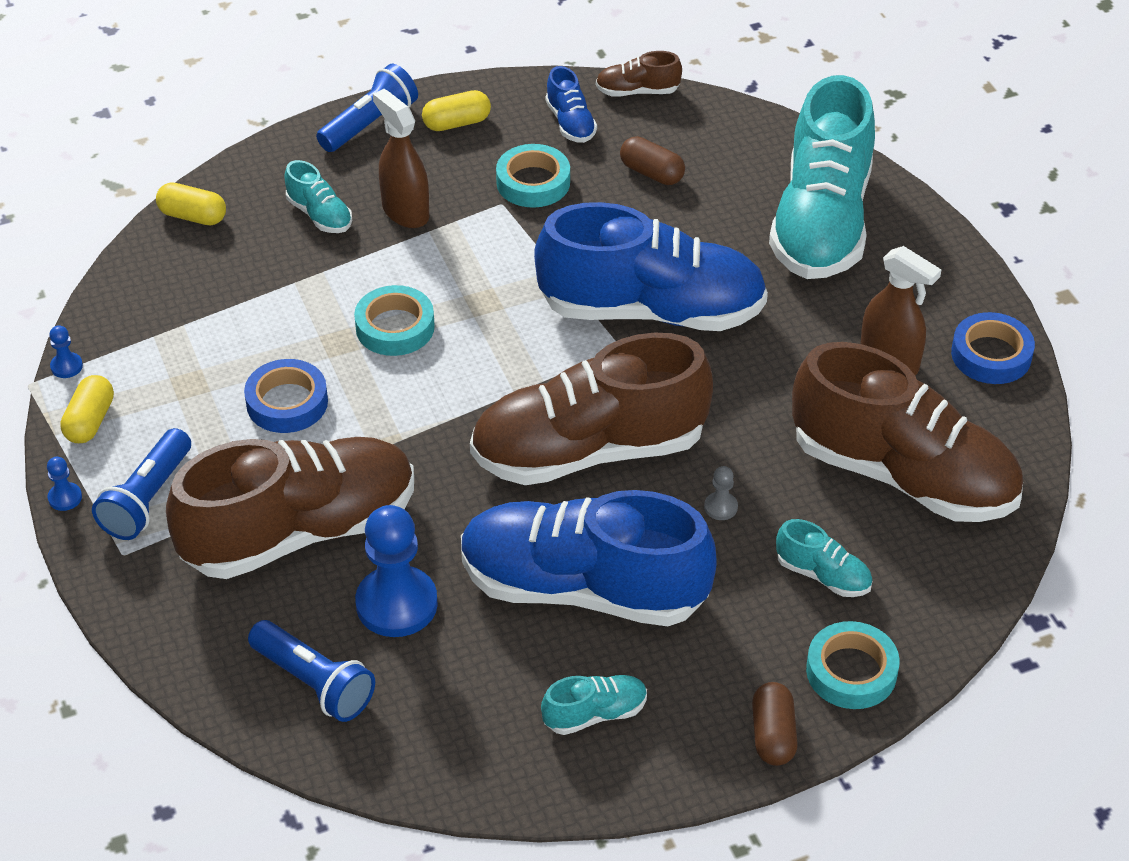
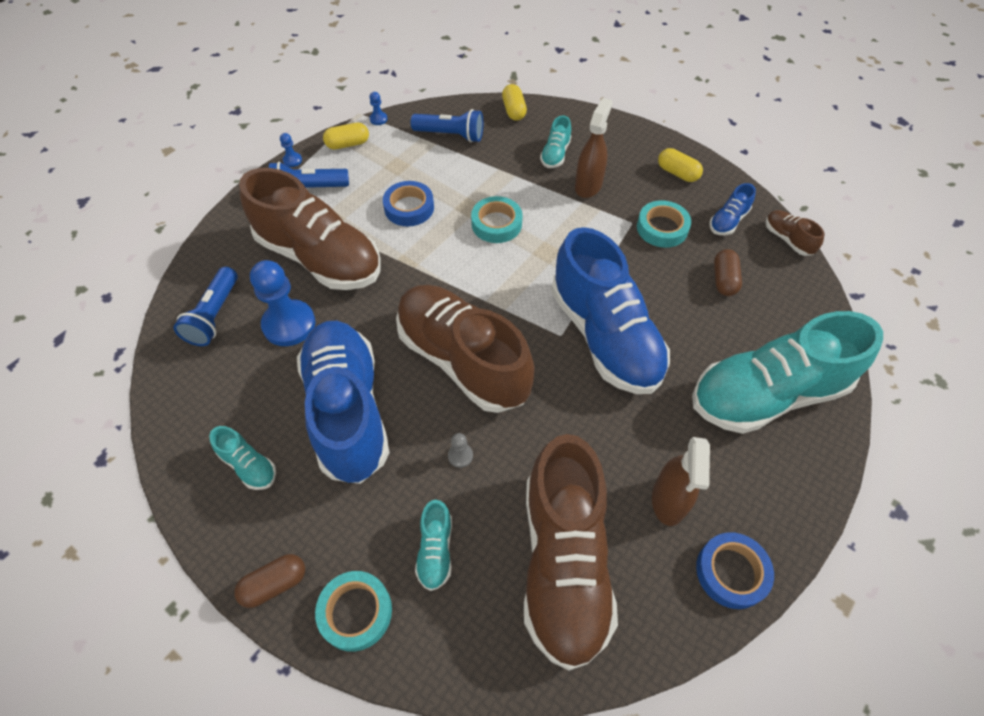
camera: 60 degrees right, 10 degrees up
(369, 124) = (641, 140): blue flashlight -> blue flashlight (450, 135)

